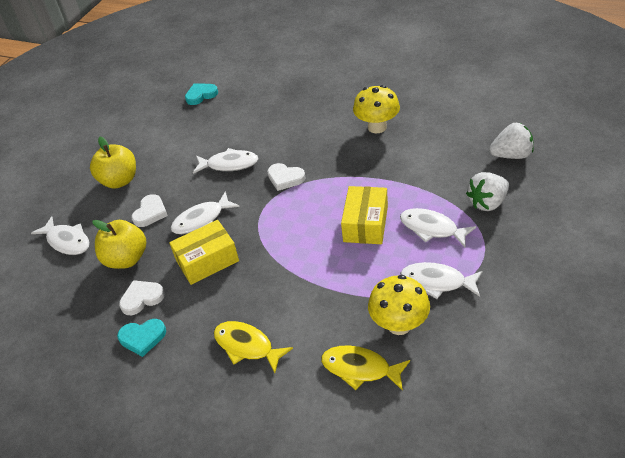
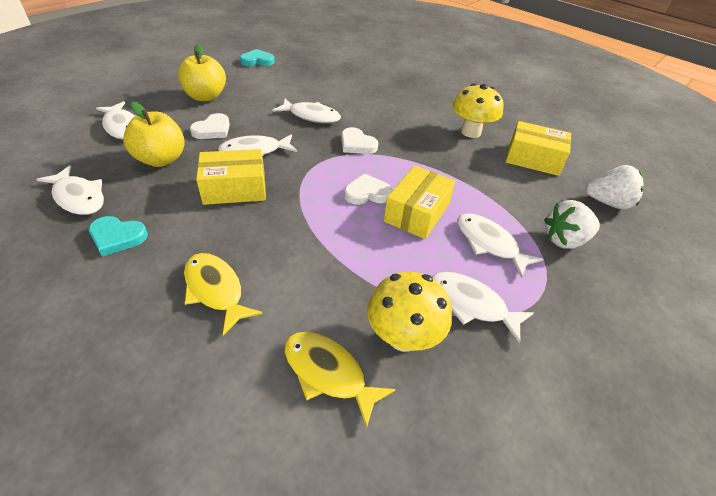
camera: 10 degrees right, 0 degrees up
(84, 319) = (78, 197): none -> white fish
(142, 298) = (147, 199): white heart -> white heart (367, 193)
(201, 95) = (321, 59): turquoise heart -> turquoise heart (257, 61)
(439, 135) = (533, 159): none -> yellow box

